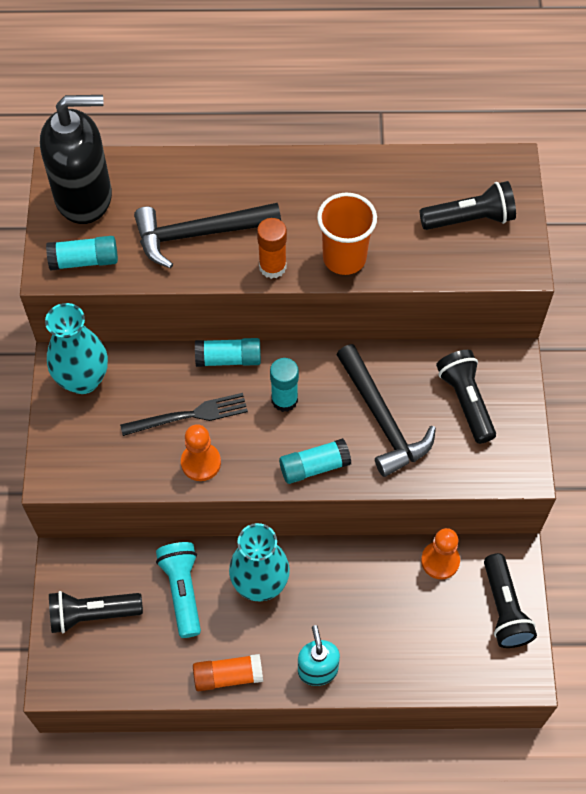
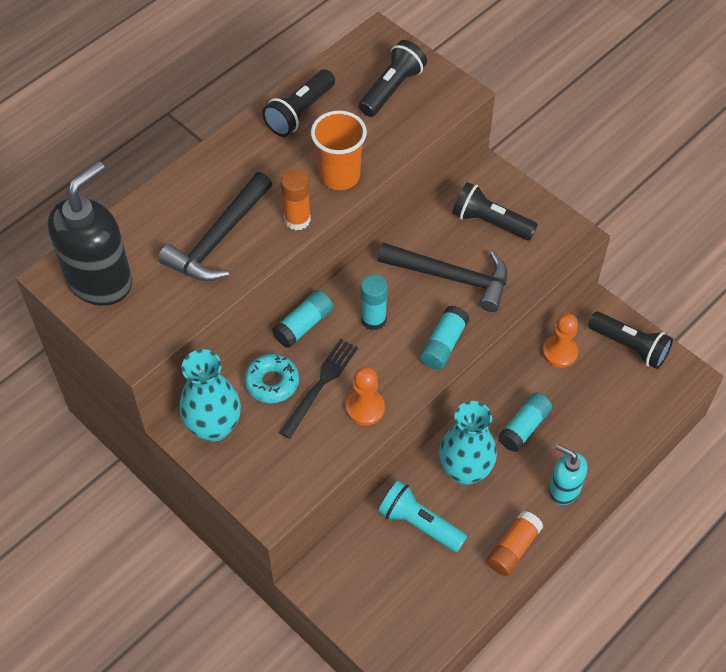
camera: 45 degrees left, 5 degrees down
(84, 261) = (154, 323): turquoise glue stick -> turquoise glue stick (524, 427)
(93, 614) = (376, 597): black flashlight -> black flashlight (300, 112)
(158, 382) = (272, 382): none -> turquoise donut

